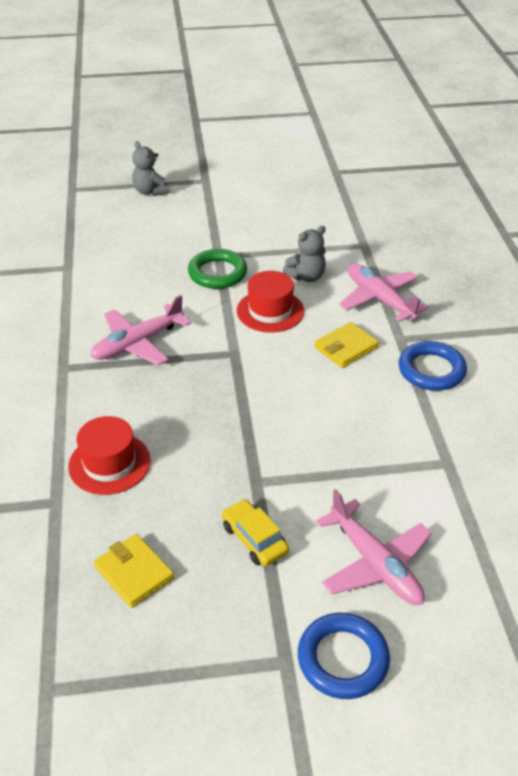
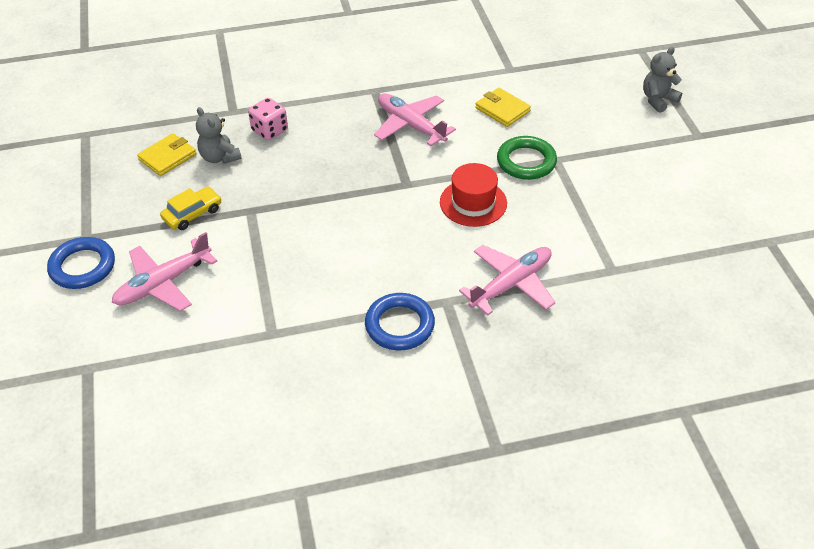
camera: 85 degrees right, 5 degrees up
(109, 463) = (270, 130): red hat -> pink dice
(306, 277) = (537, 225): grey teddy bear -> grey teddy bear (219, 157)
(346, 348) = (425, 259): yellow wallet -> yellow wallet (502, 110)

